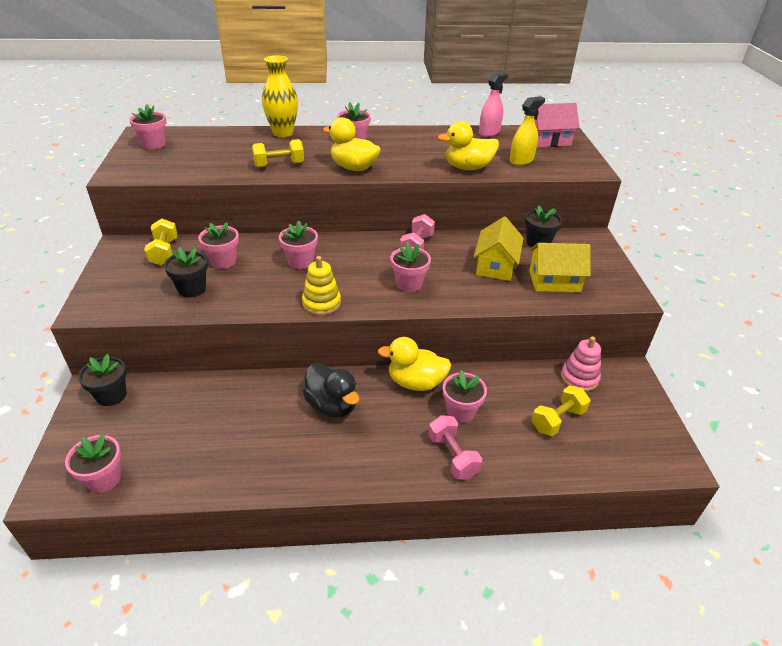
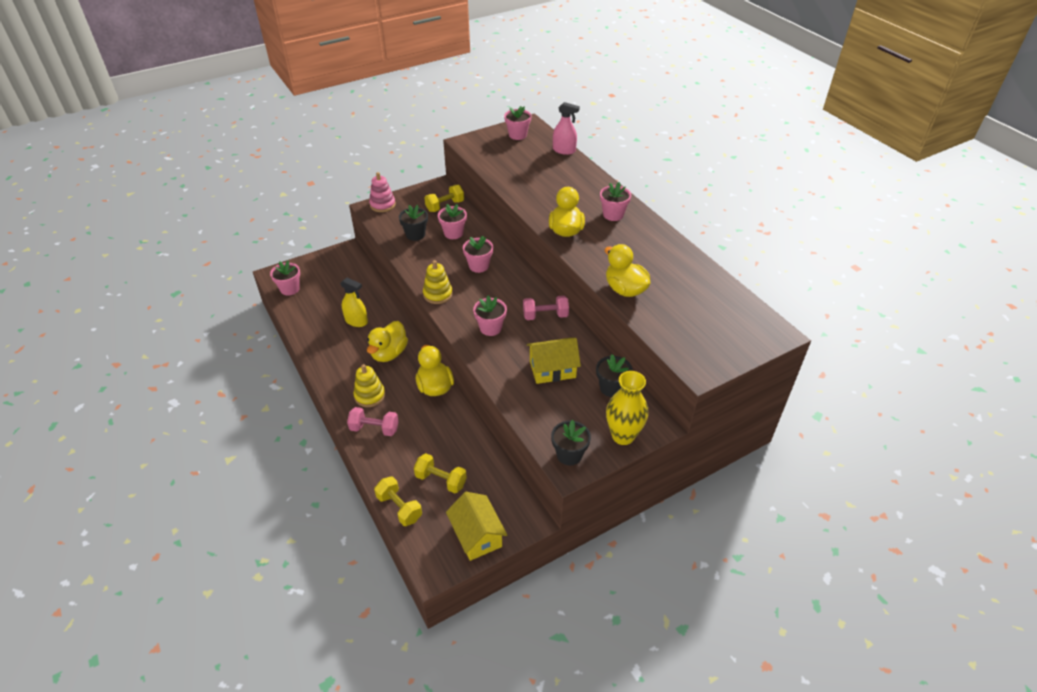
camera: 65 degrees right, 5 degrees up
(111, 395) = (347, 260): black flower pot -> black flower pot (569, 455)
(279, 165) = (537, 196): yellow dumbbell -> yellow dumbbell (399, 508)
(283, 133) = (591, 177): yellow vase -> yellow vase (623, 436)
(332, 405) = (389, 353): black duck -> yellow duck
(393, 445) = (369, 395): none -> yellow stacking toy
(453, 456) = (374, 429): pink dumbbell -> pink dumbbell turned 60 degrees clockwise
(461, 411) = (419, 421): pink flower pot -> none
(489, 132) = (715, 283): pink spray bottle -> pink spray bottle (564, 150)
(521, 160) = (672, 318): yellow spray bottle -> yellow spray bottle (356, 321)
(548, 140) = (740, 326): pink house -> none
(554, 281) = (556, 412): yellow house -> yellow house (477, 535)
(579, 378) = (499, 485): pink stacking toy -> pink stacking toy (382, 205)

